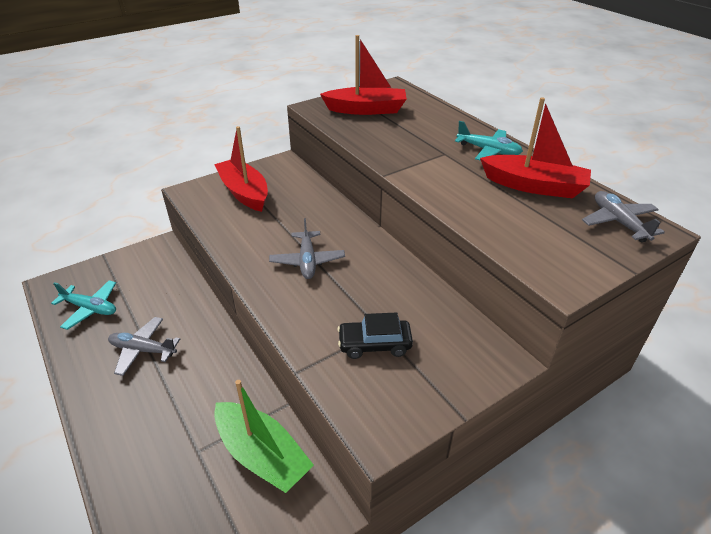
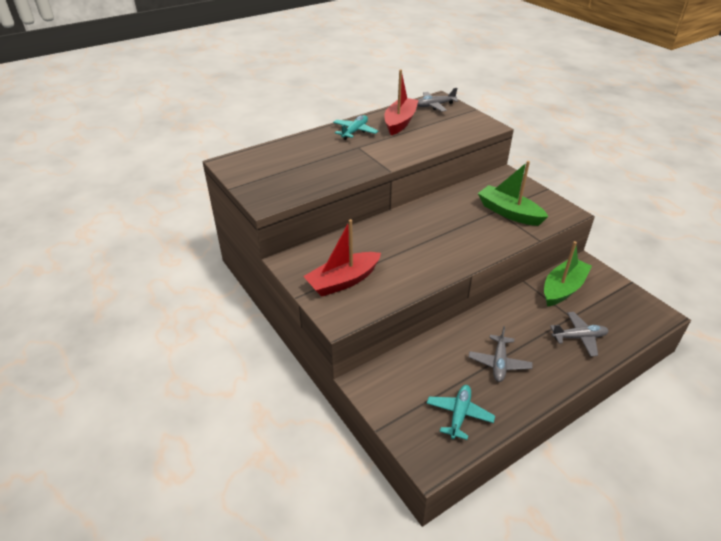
camera: 90 degrees left, 0 degrees up
(307, 261) = (437, 240): grey plane -> grey plane (579, 337)
(366, 110) = (278, 176): red boat -> none
(374, 344) = (509, 213): black car -> green boat

